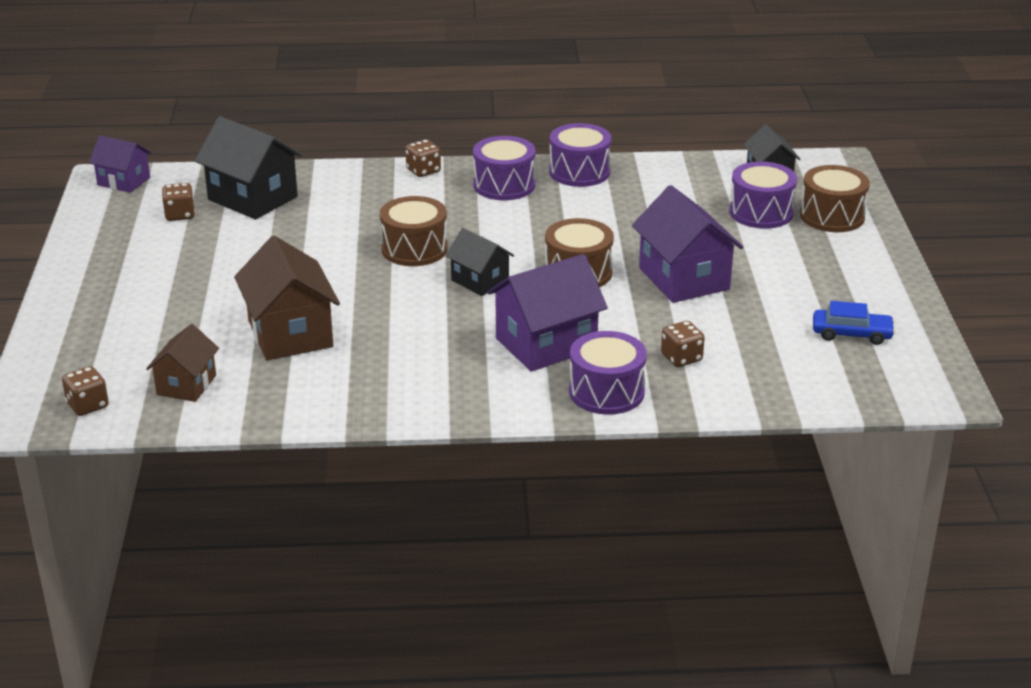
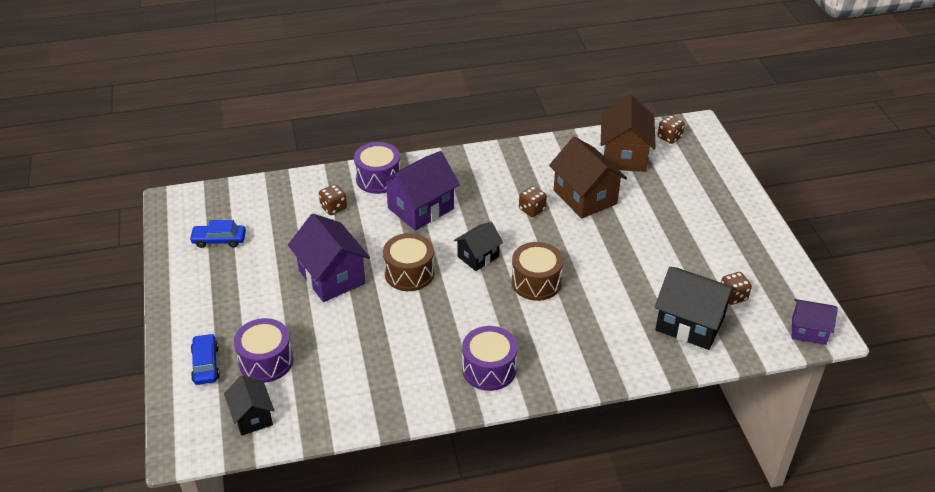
camera: 170 degrees right, 10 degrees up
(186, 385) = (624, 155): brown house -> brown house, size x1.67
(423, 171) = (565, 380): brown dice -> brown dice (532, 209)
(480, 281) = (478, 256): black house -> black house turned 75 degrees counterclockwise
(579, 172) = (426, 398): purple drum -> none
(832, 216) = (206, 364): brown drum -> blue car

